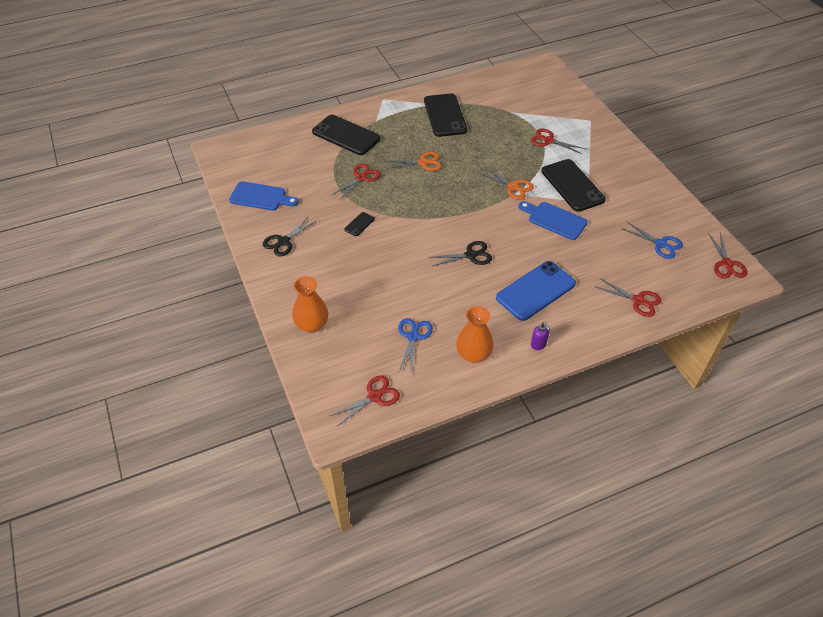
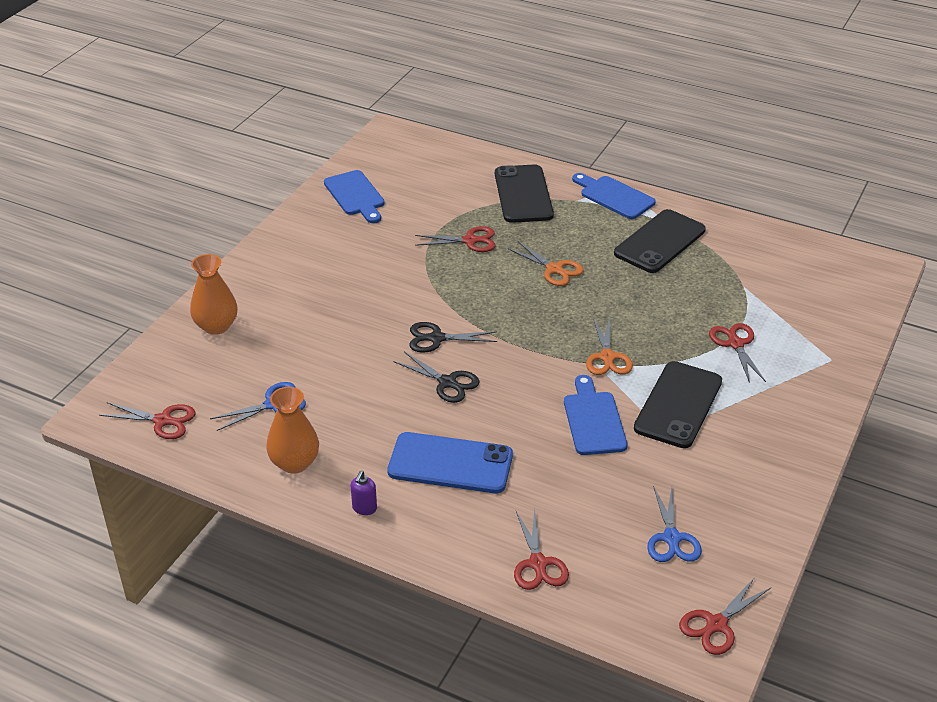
camera: 50 degrees right, 10 degrees down
(284, 241) = (310, 245): black scissors -> black scissors (437, 338)
(359, 224) = (396, 278): black phone -> none
(389, 107) = (614, 196): none -> blue cutting board

